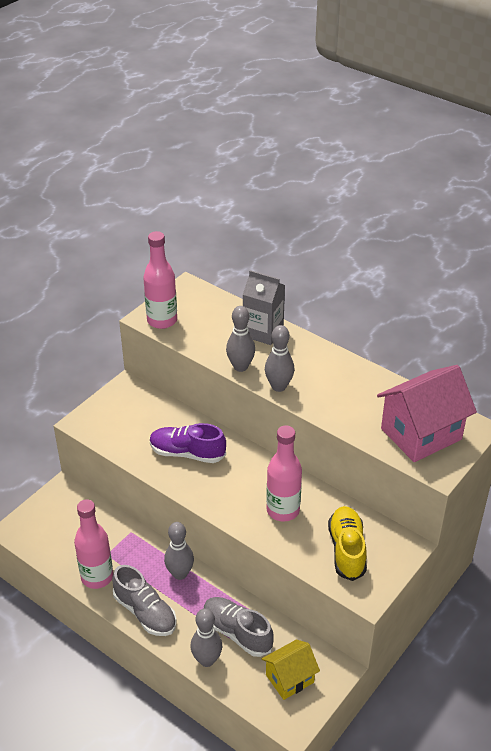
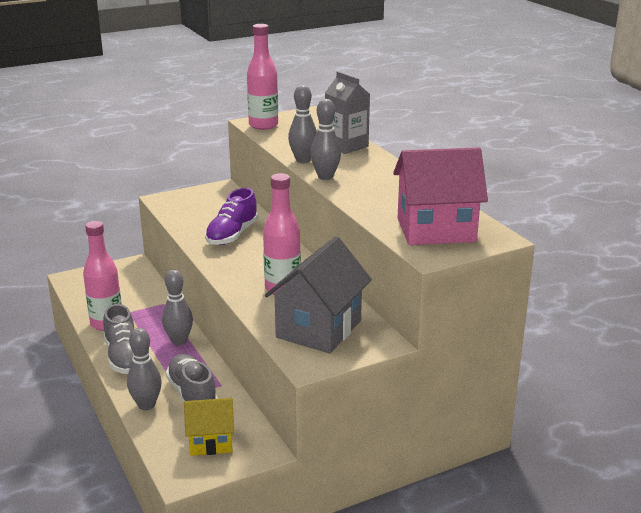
camera: 25 degrees right, 15 degrees down
(187, 453) = (232, 235): purple shoe -> purple shoe turned 105 degrees counterclockwise
(347, 550) = (319, 329): yellow shoe -> grey house

